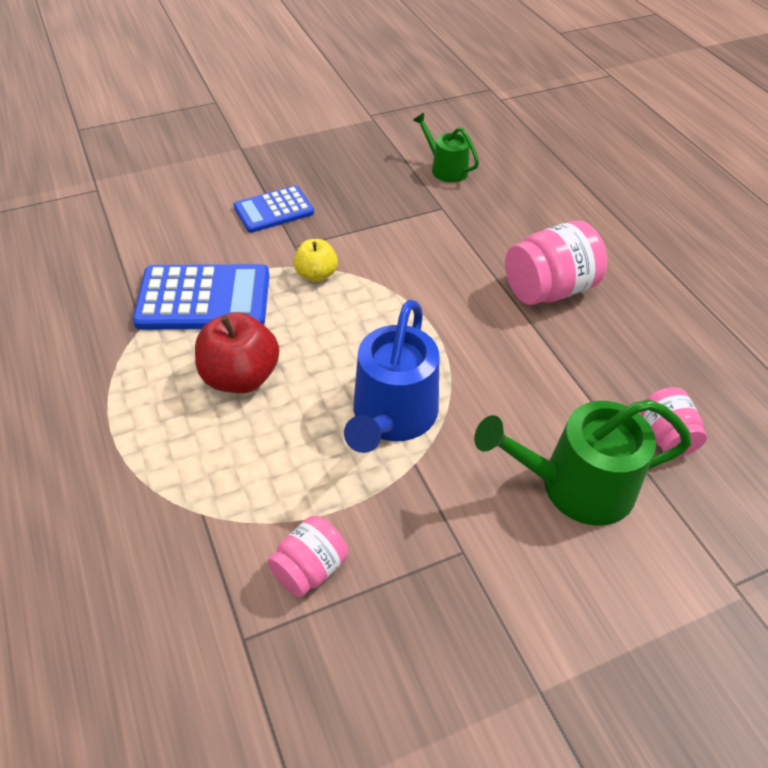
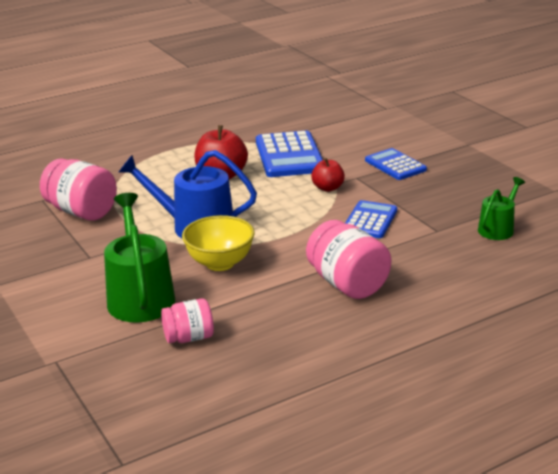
camera: 85 degrees right, 20 degrees down
(310, 568) = (81, 212): pink jar -> pink jar, size x1.66
(316, 274) = (328, 188): yellow apple -> red apple
(409, 252) = (370, 220): none -> blue calculator
(495, 396) = (220, 263): none -> yellow bowl

